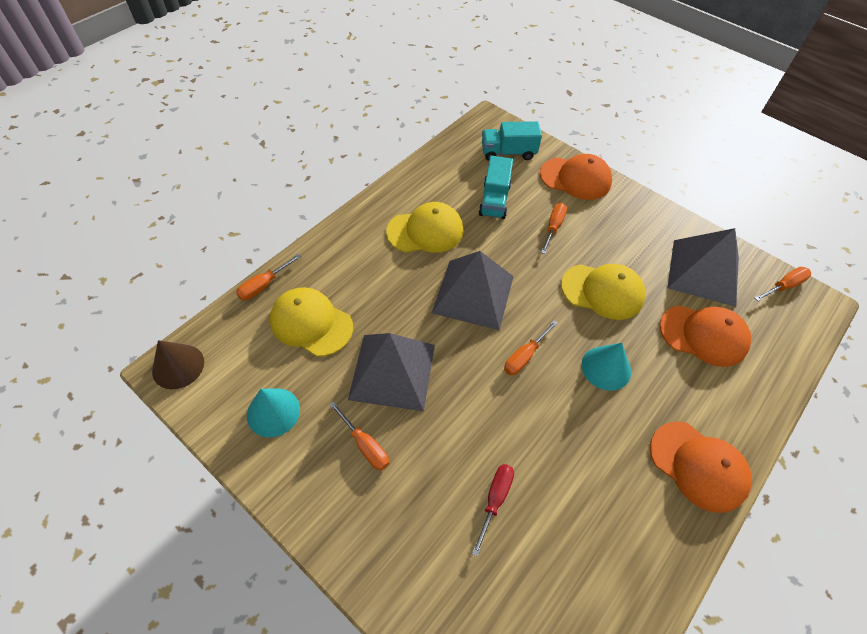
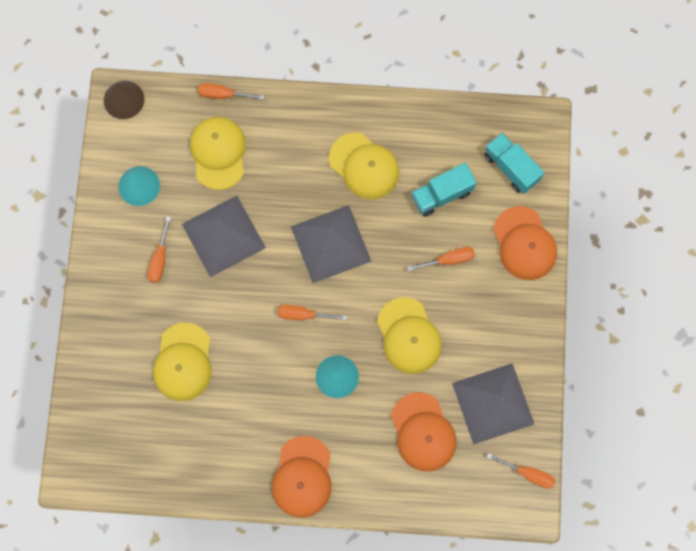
camera: 55 degrees right, 20 degrees up
(495, 500) = (183, 362): red screwdriver -> yellow cap

